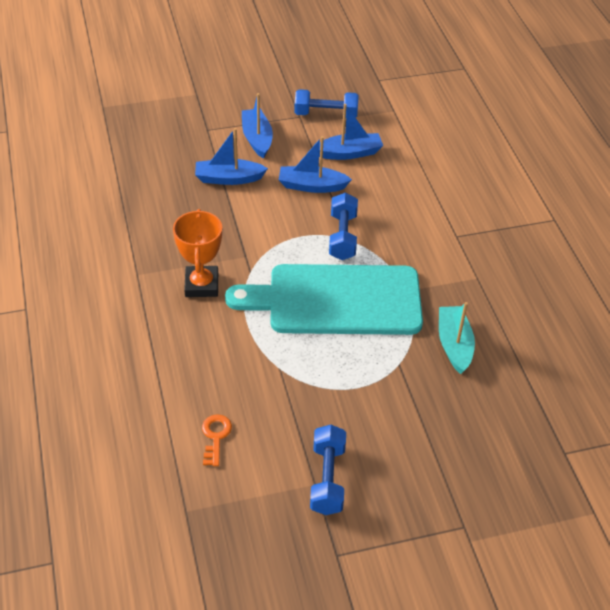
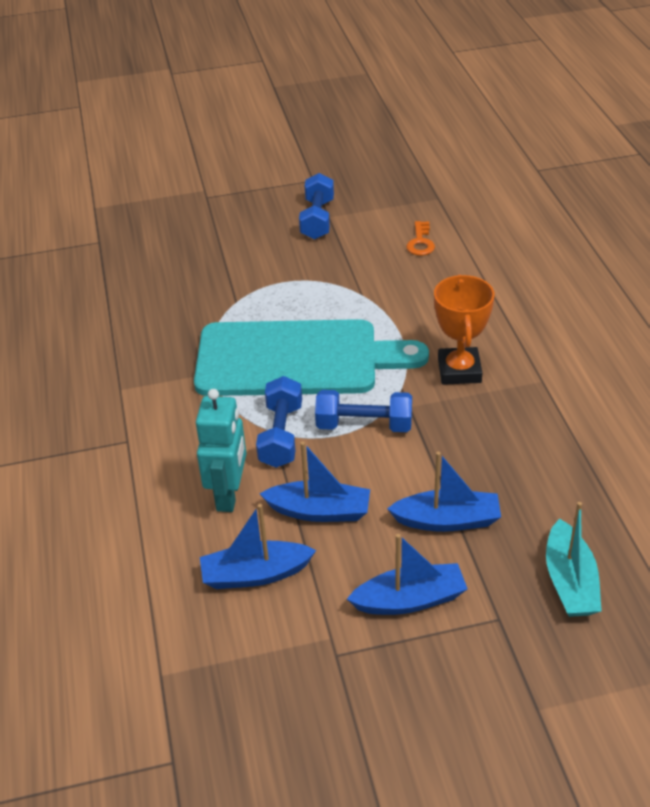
camera: 175 degrees left, 5 degrees down
(257, 139) = (409, 600): blue boat -> blue boat turned 90 degrees counterclockwise
(326, 114) = (288, 660): blue dumbbell -> blue dumbbell (364, 425)
(373, 197) = (229, 495): none -> turquoise robot
(454, 345) = (172, 320): turquoise boat -> turquoise boat (570, 581)

